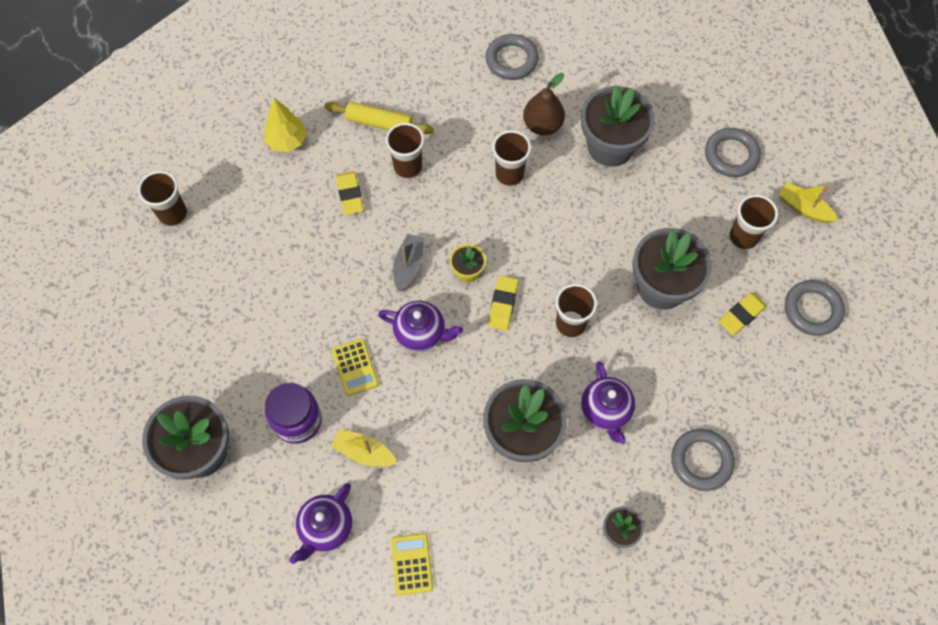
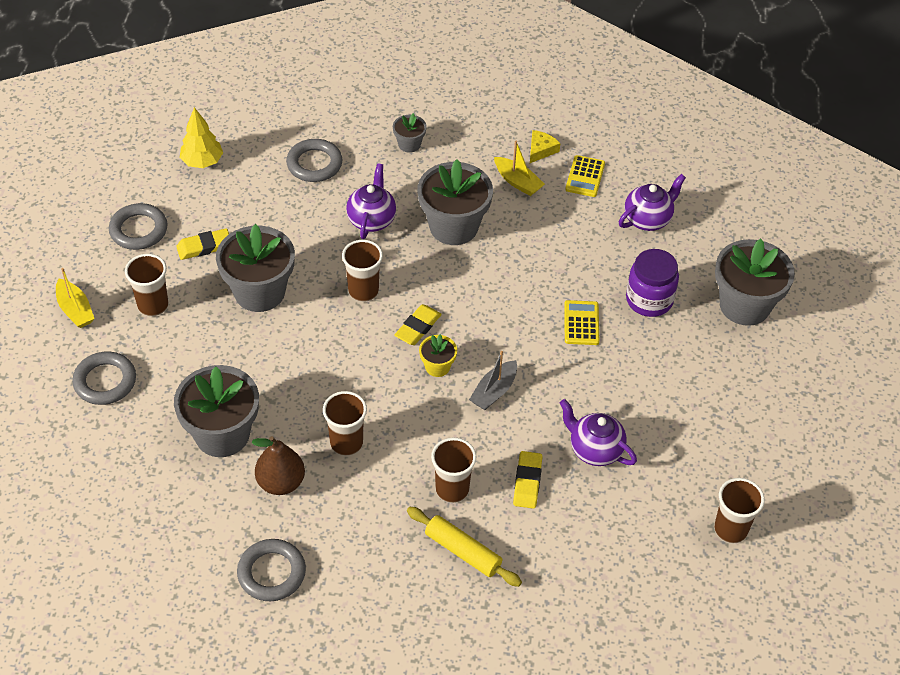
camera: 160 degrees left, 15 degrees down
(287, 141) = (578, 568): yellow tree -> yellow tree (202, 162)
(364, 452) = (596, 258): yellow boat -> yellow boat (517, 182)
(421, 333) = (507, 329): purple teapot -> purple teapot (595, 450)
(474, 585) = (541, 150): none -> yellow cheese

